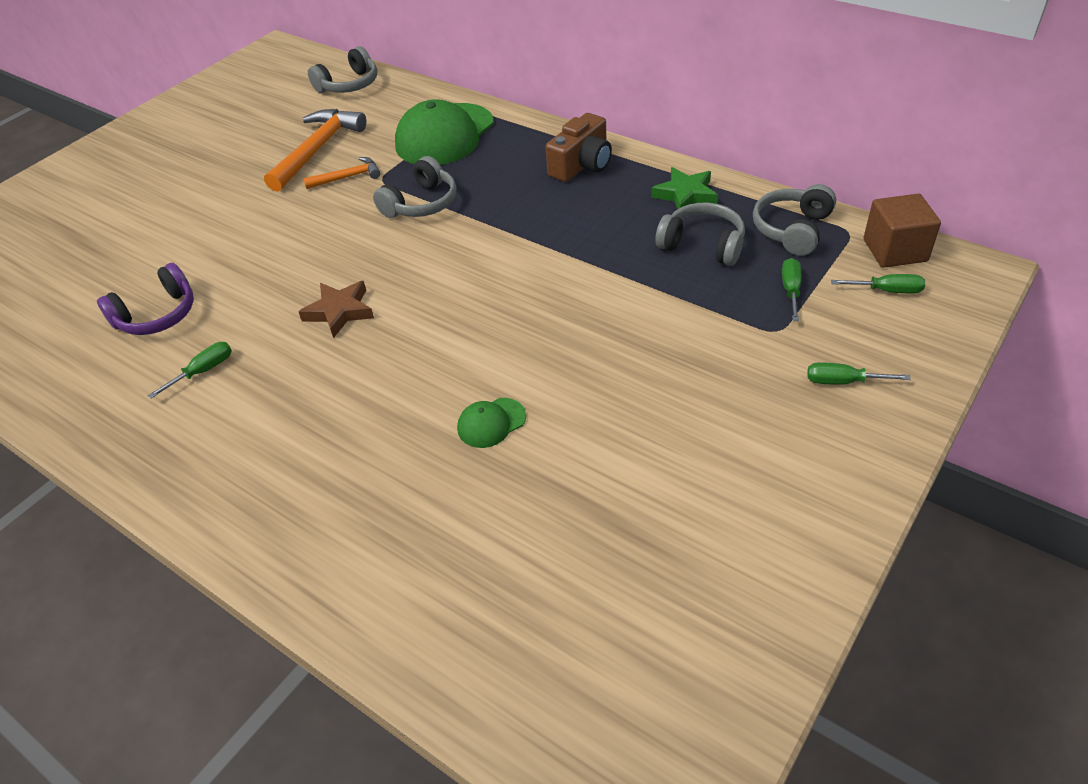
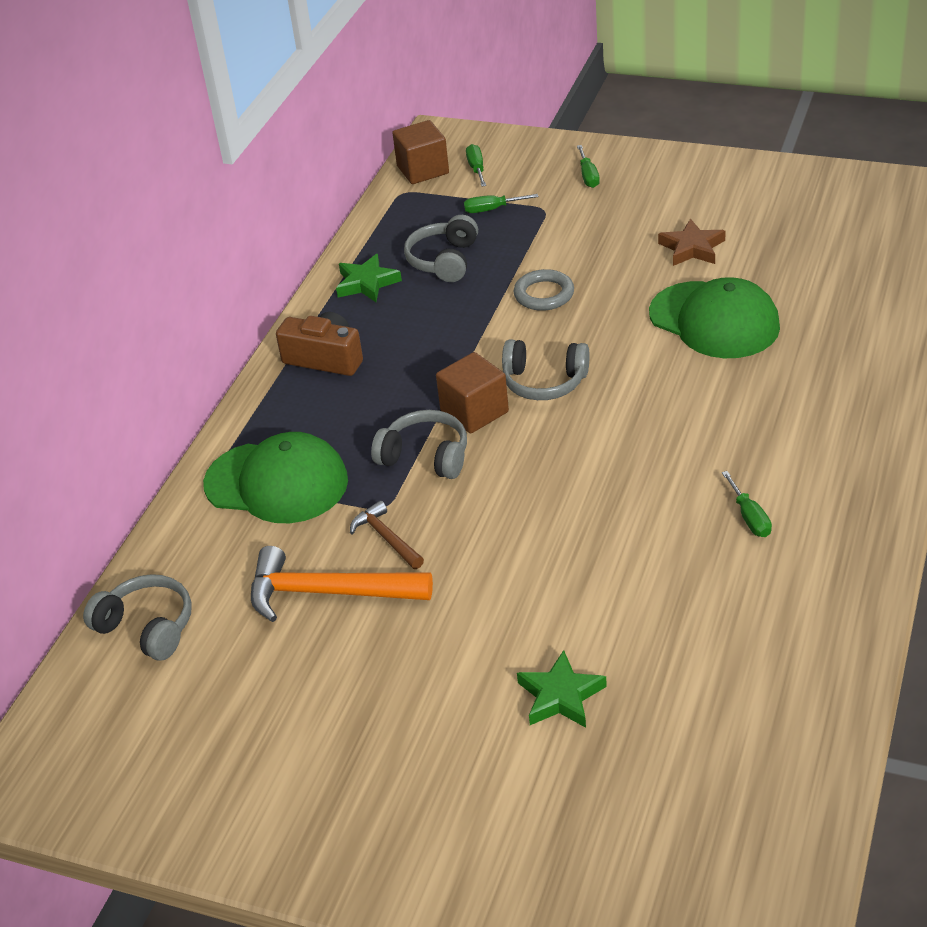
camera: 105 degrees left, 5 degrees down
(137, 235) = (560, 696): none -> green star
(157, 315) = (691, 596): purple headphones -> none
(203, 371) = (749, 517): green screwdriver -> green screwdriver turned 135 degrees counterclockwise
(339, 311) = (624, 454): brown star -> brown star (692, 248)
(347, 177) = (386, 538): orange hammer -> brown hammer
(458, 235) = (474, 412): none -> brown cube
(491, 423) = (714, 320): green cap -> green cap, size x2.22
(608, 303) = (544, 294): none -> grey ring
(792, 230) = (408, 219): grey headphones -> grey headphones (544, 382)

